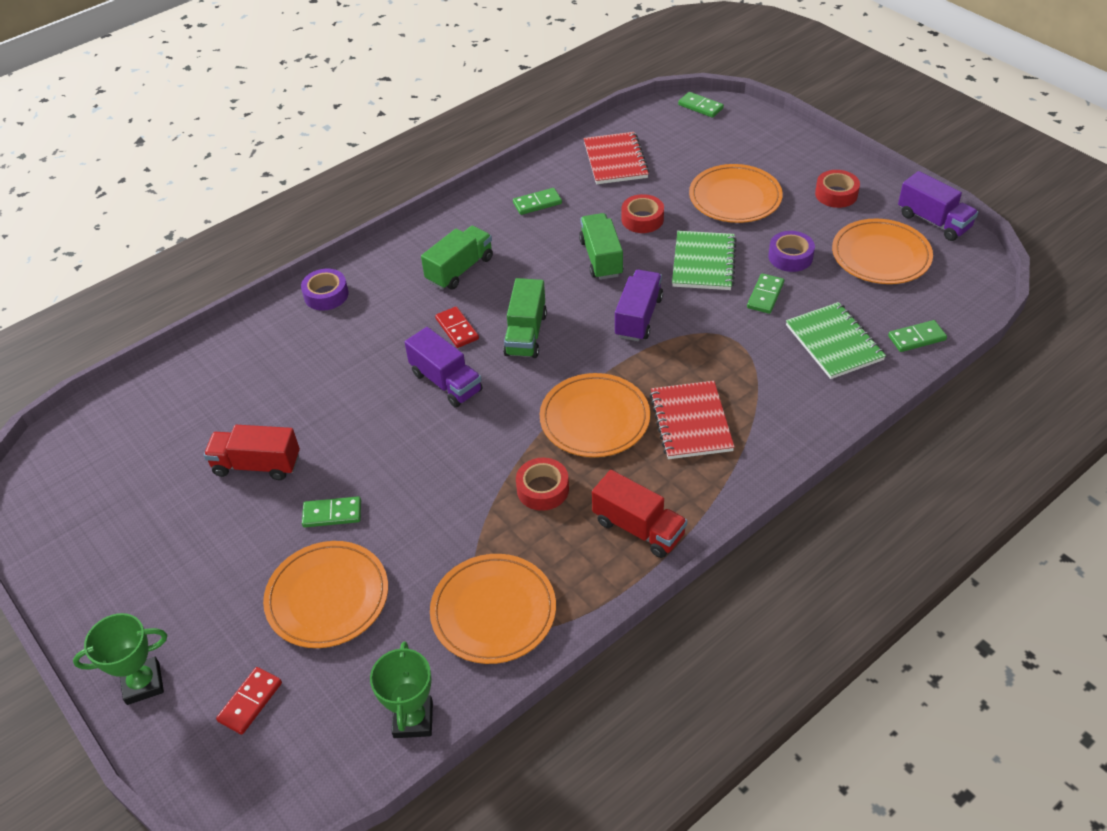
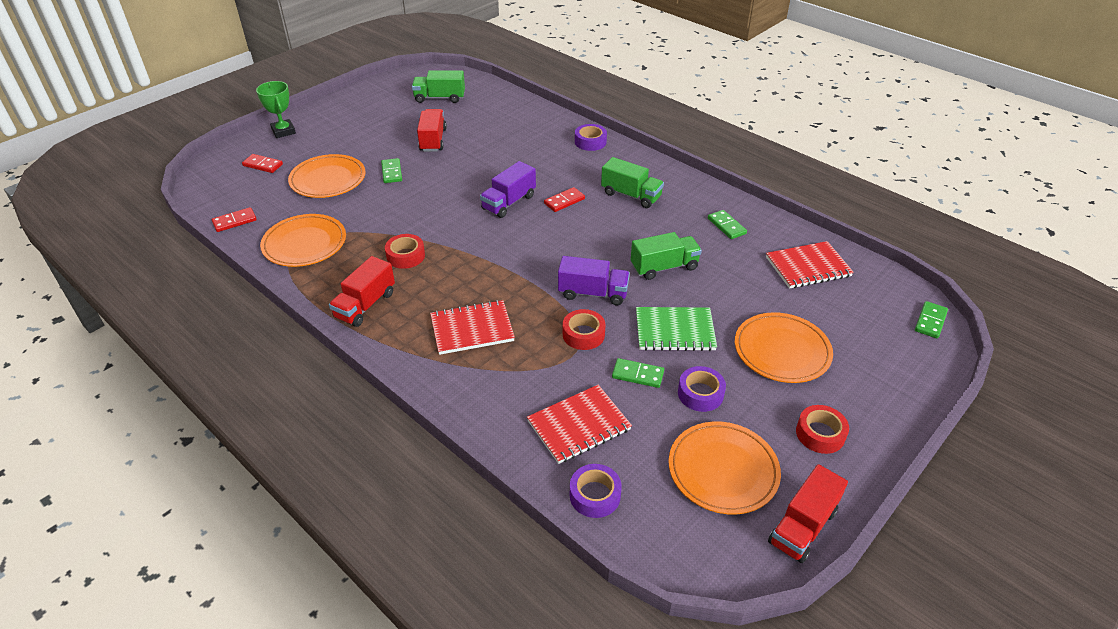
camera: 80 degrees right, 5 degrees down
(413, 719) = (234, 221): green trophy -> red domino
(526, 334) = (563, 234): green truck -> green truck (440, 98)
(594, 419) = (474, 276): orange plate -> none
(642, 219) = (725, 289): red tape -> red tape (583, 334)
(834, 342) = (579, 425): green notebook -> red notebook
(916, 338) = (595, 495): green domino -> purple tape
(933, 221) = (802, 527): purple truck -> red truck

